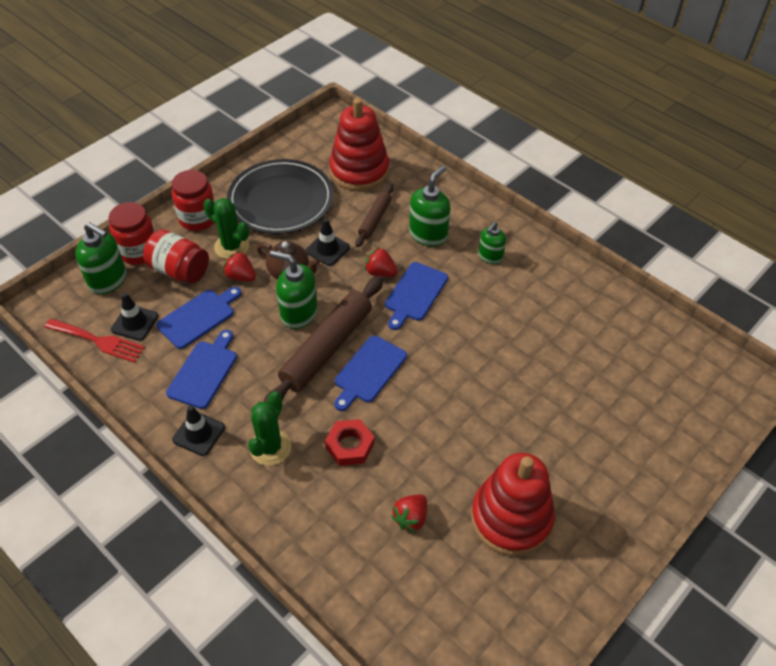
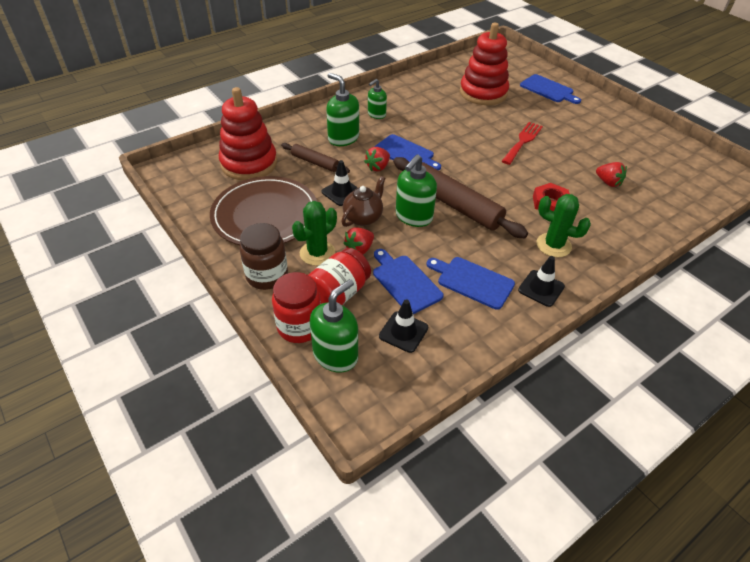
camera: 80 degrees left, 5 degrees down
(98, 341) = (423, 363): red fork -> red fork (522, 141)
(198, 219) = (267, 276): red jar -> brown jar
(281, 200) = (265, 215): black plate -> brown plate
(368, 371) = (480, 186): blue cutting board -> blue cutting board (548, 89)
(490, 256) = (376, 114): green soap dispenser -> green soap dispenser turned 90 degrees clockwise
(511, 518) = (602, 143): red stacking toy -> red stacking toy (483, 93)

